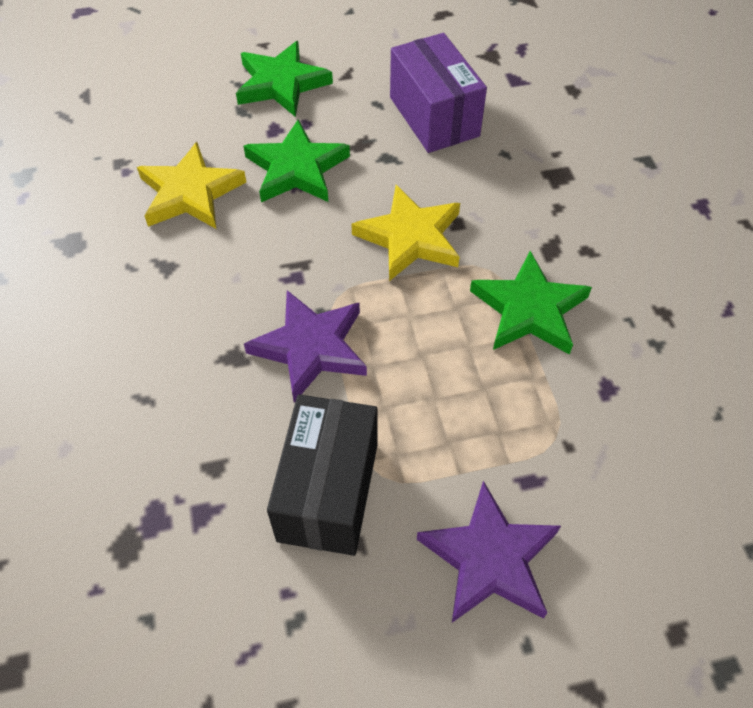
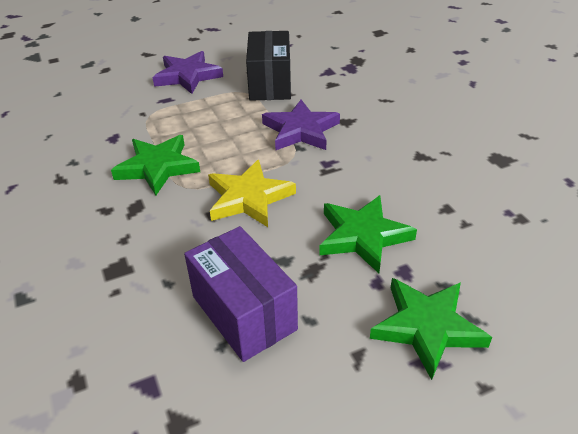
camera: 170 degrees right, 15 degrees down
(190, 193) = (441, 203): yellow star -> none

